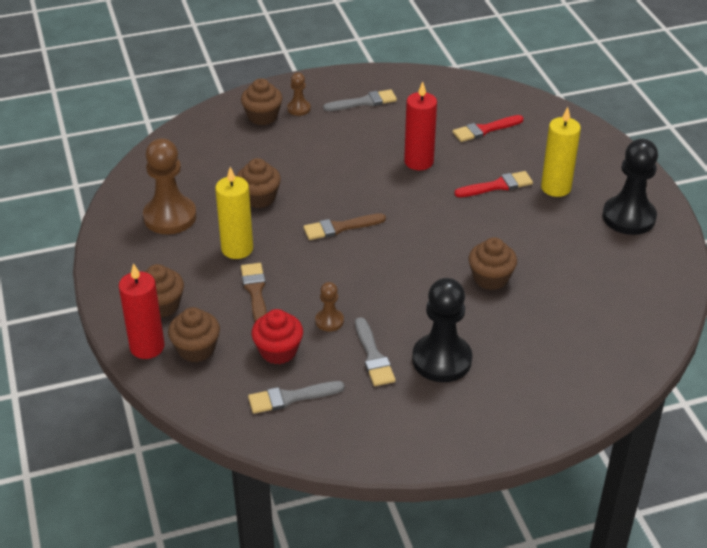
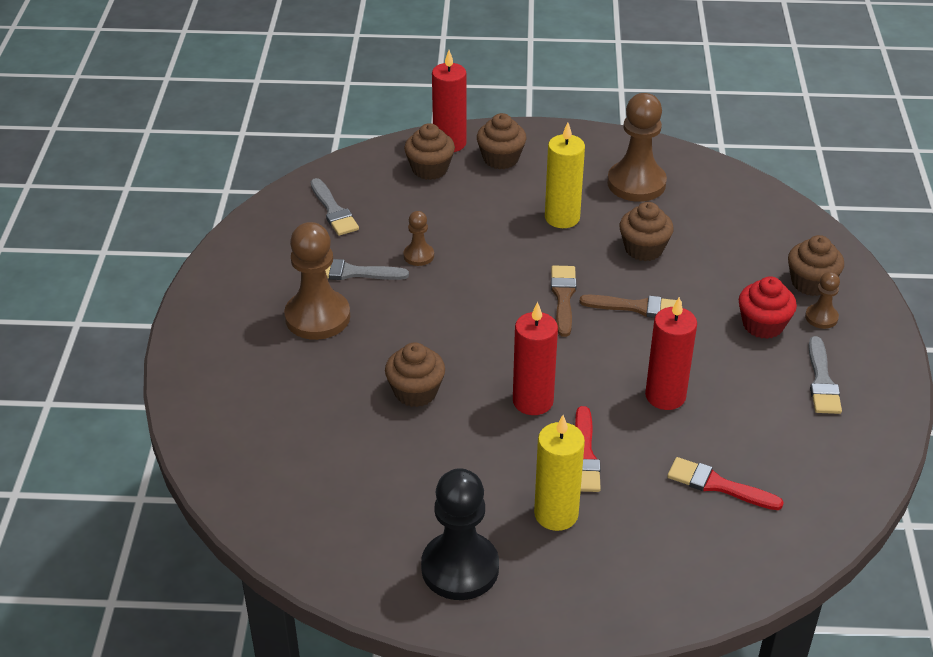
camera: 110 degrees right, 0 degrees up
(255, 292) = (489, 217): brown brush -> brown brush (637, 307)
(278, 351) = (397, 215): red cupcake -> red cupcake (763, 325)
(290, 398) = (334, 211): grey brush -> grey brush turned 150 degrees clockwise
(442, 360) = (317, 317): black pawn -> brown pawn
(462, 219) = (533, 401): none -> red candle
(485, 130) = (717, 485): red brush -> red brush turned 60 degrees counterclockwise

